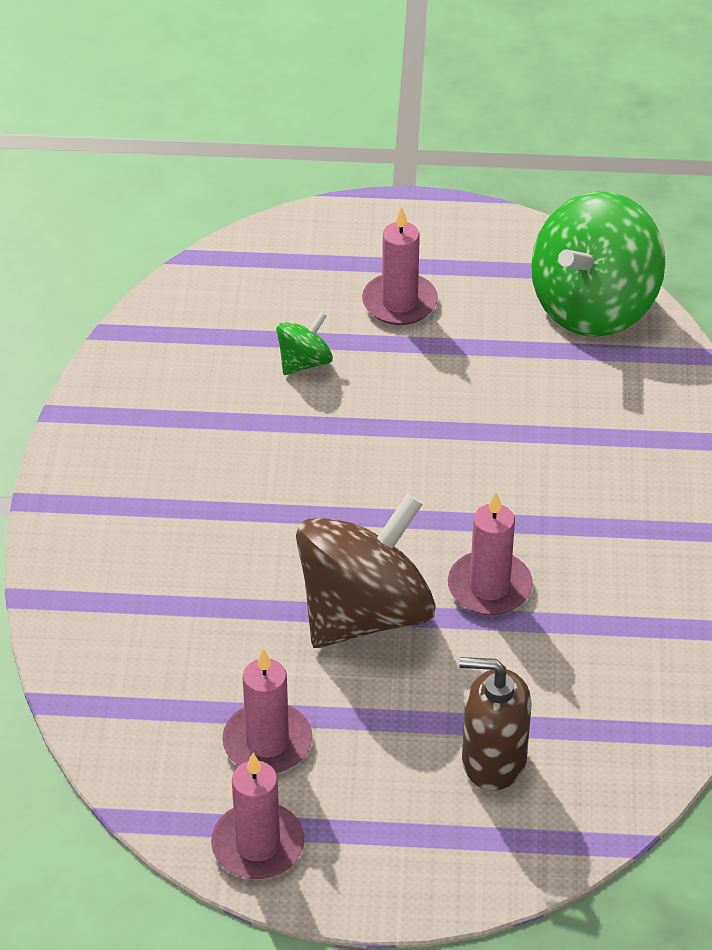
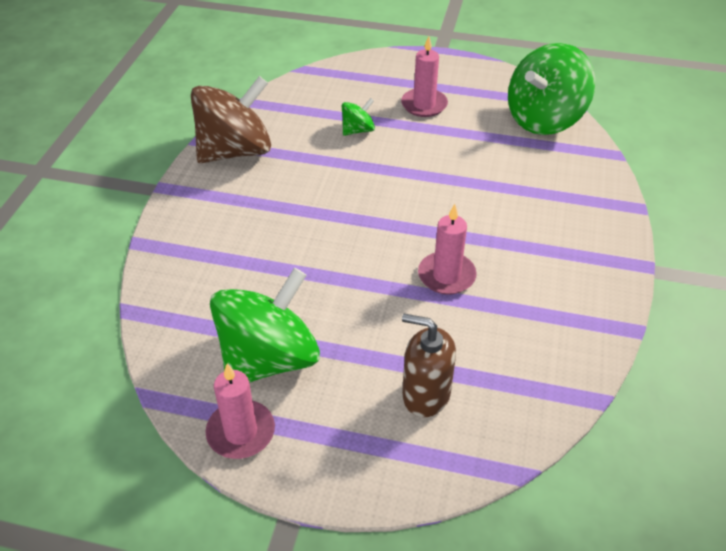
camera: 10 degrees right, 0 degrees up
(267, 742) = (269, 359): pink candle -> green spinning top
(364, 614) = (358, 282): brown spinning top -> brown spinning top (235, 151)

